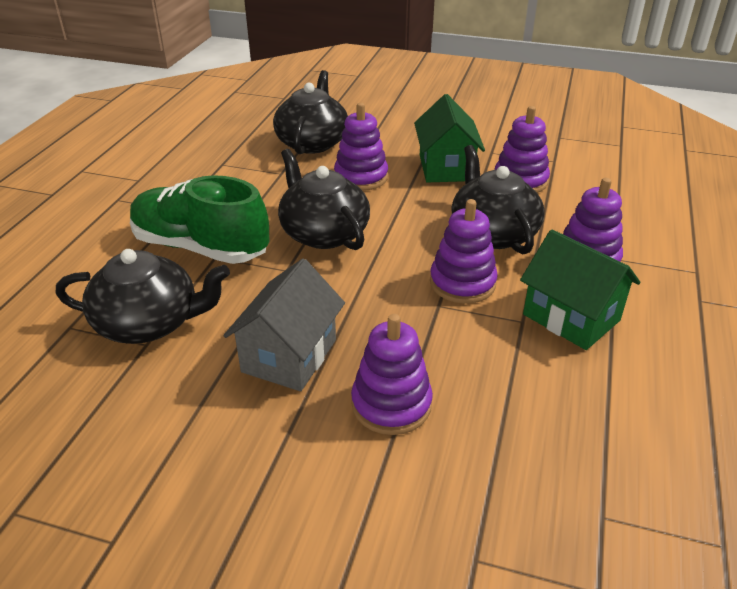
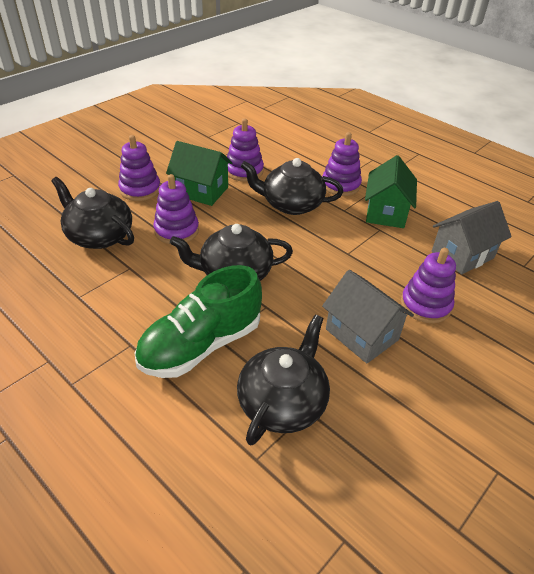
camera: 65 degrees left, 5 degrees up
(462, 283) = (333, 236): purple stacking toy -> purple stacking toy (140, 189)
(551, 424) = (462, 255): none -> grey house
(571, 317) = (386, 212): green house -> green house turned 60 degrees counterclockwise

